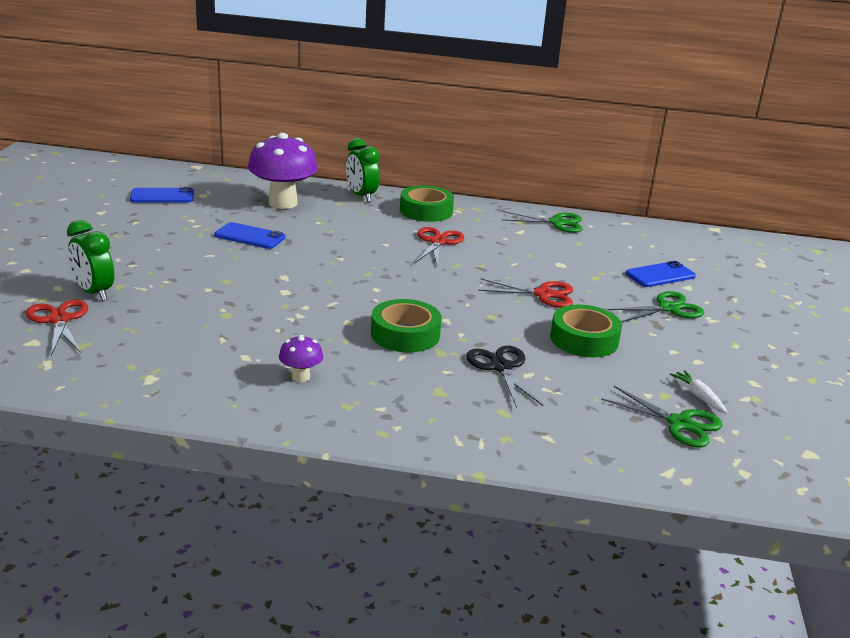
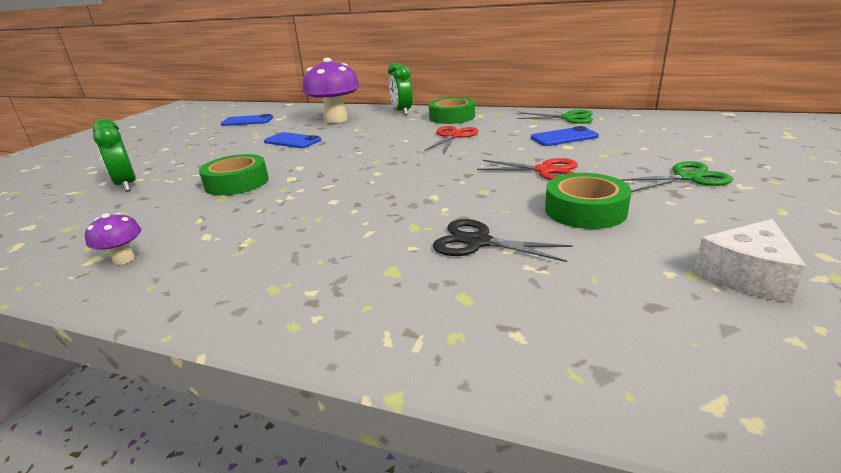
camera: 15 degrees right, 0 degrees up
(59, 320) = (73, 207): red scissors -> none
(301, 377) = (245, 256): purple mushroom -> purple mushroom (124, 259)
(405, 334) = (384, 210): green tape -> green tape (237, 183)
(501, 367) = (478, 242): black scissors -> black scissors turned 60 degrees counterclockwise
(660, 275) = (675, 150): blue phone -> blue phone (564, 137)
(679, 424) = (723, 316): green scissors -> none
(699, 396) = (746, 275): white carrot -> white cheese

